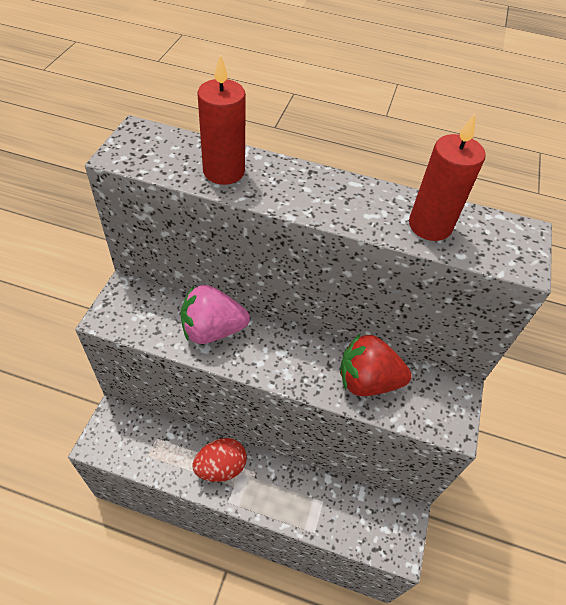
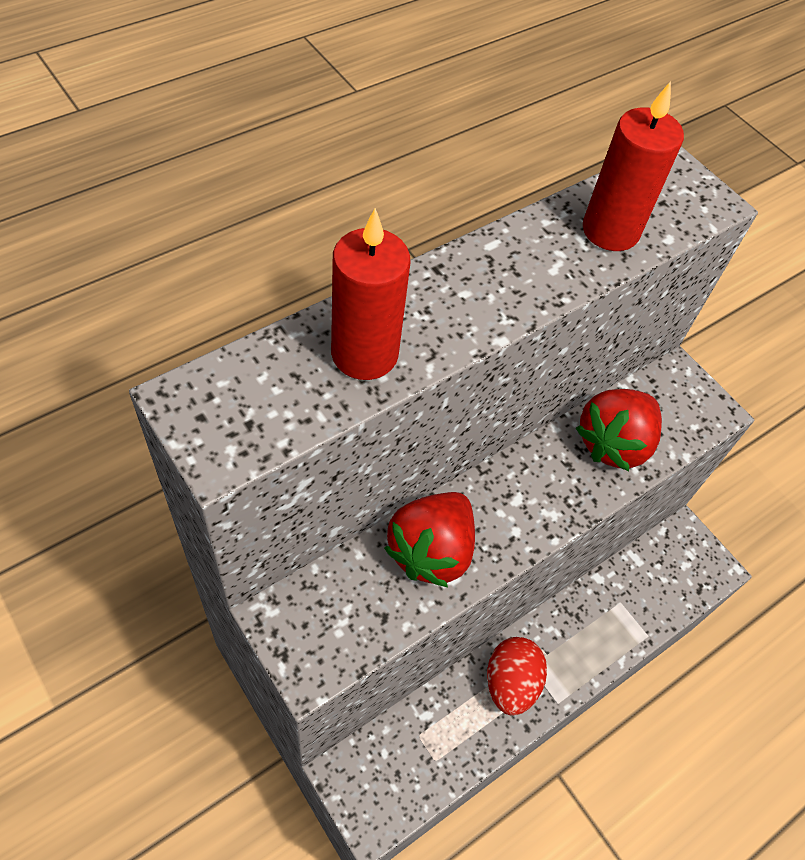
camera: 55 degrees left, 5 degrees up
(212, 330) = (431, 551): pink strawberry -> red strawberry

